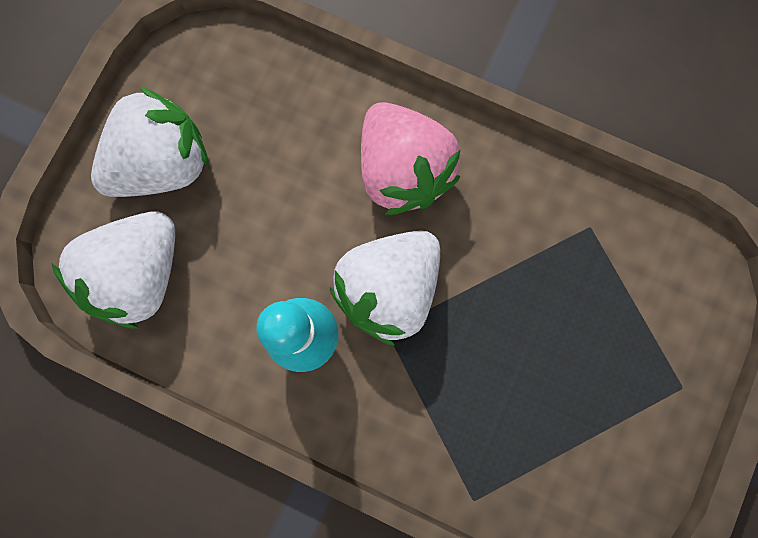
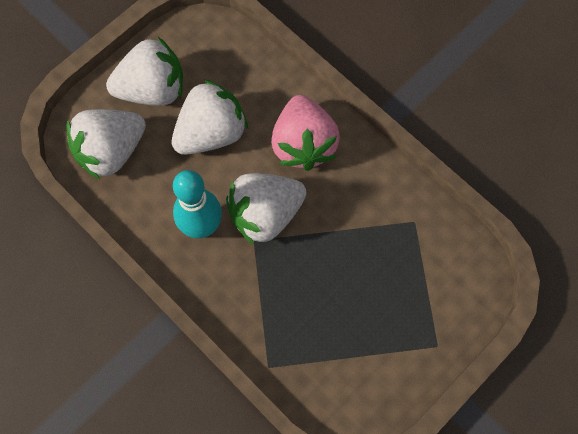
camera: 20 degrees right, 10 degrees down
(270, 199) = (211, 133): none -> white strawberry

